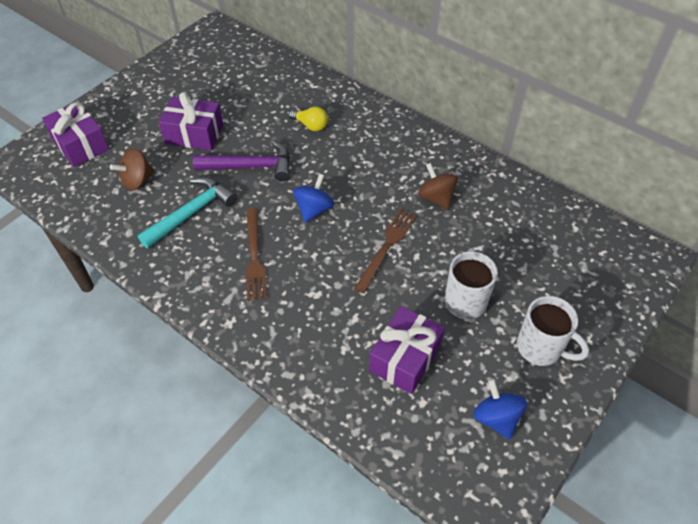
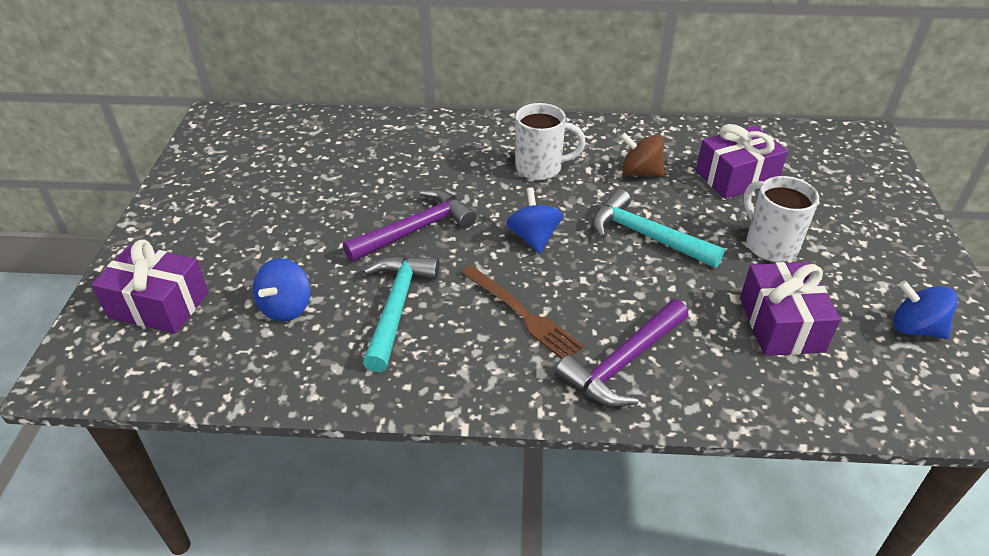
camera: 35 degrees left, 10 degrees down
(137, 181) = (286, 307): brown spinning top -> blue spinning top
(194, 134) = (309, 228): purple gift -> purple gift (736, 177)
(279, 322) = (623, 363): none -> purple hammer
(310, 125) = (439, 164): yellow light bulb -> none
(387, 247) = (646, 236): brown fork -> turquoise hammer
(541, 348) = (876, 250): white mug -> white mug (540, 168)

